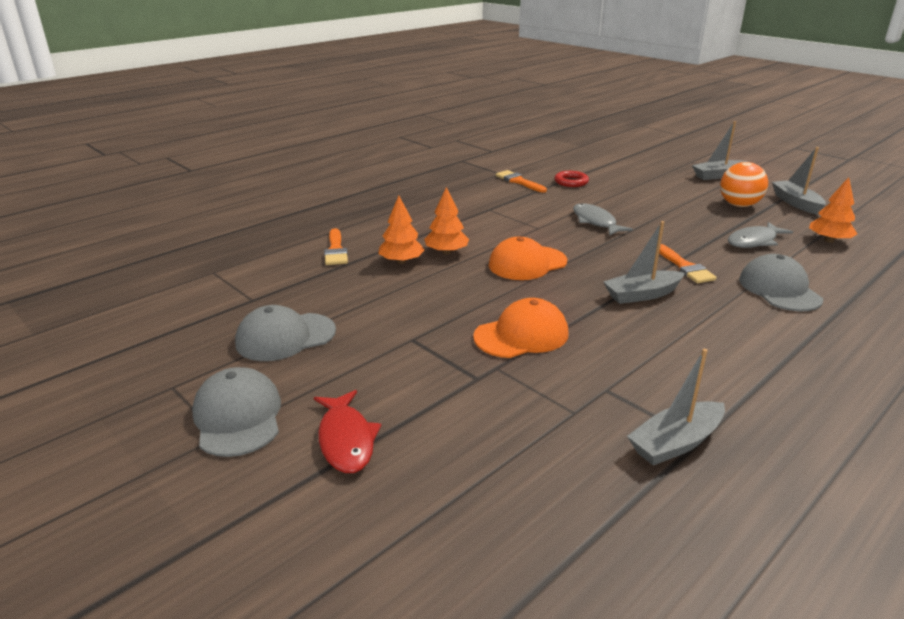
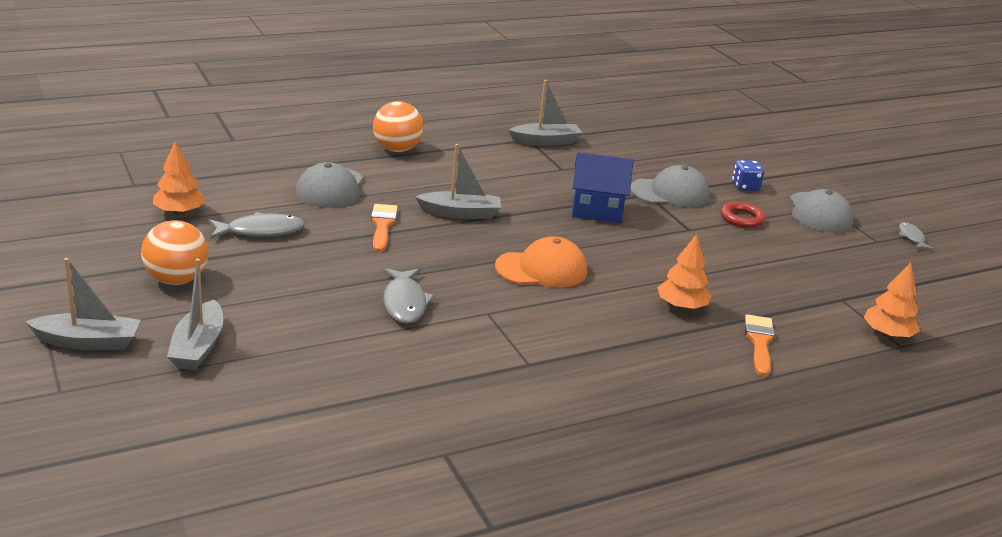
camera: 165 degrees left, 0 degrees up
(114, 408) = (911, 237): none -> grey fish
(285, 337) = (799, 256): grey cap -> grey cap (670, 193)
(346, 439) = (745, 187): red fish -> blue dice
(446, 252) = (624, 306): orange tree -> orange tree (887, 334)
(519, 181) = (432, 419): orange brush -> none
(521, 335) = (596, 211): orange cap -> blue house
(571, 182) = (346, 393): red ring -> red ring (742, 218)
(796, 203) = (96, 263): grey boat -> grey boat (198, 347)
(810, 358) = (397, 149): none -> orange ball

